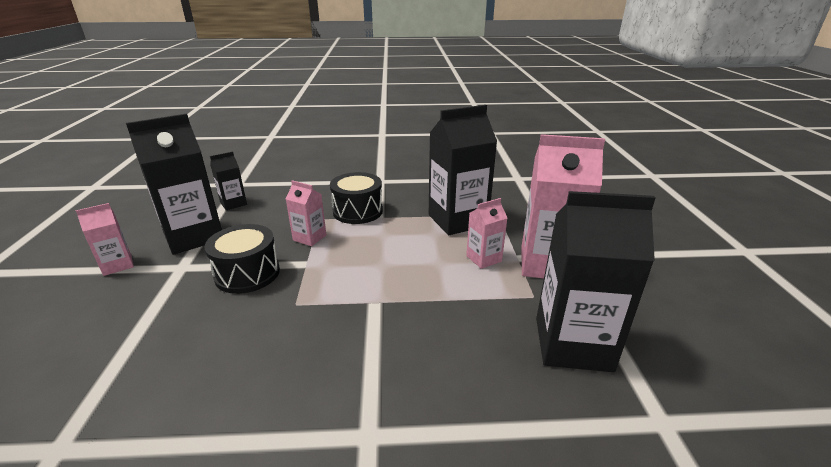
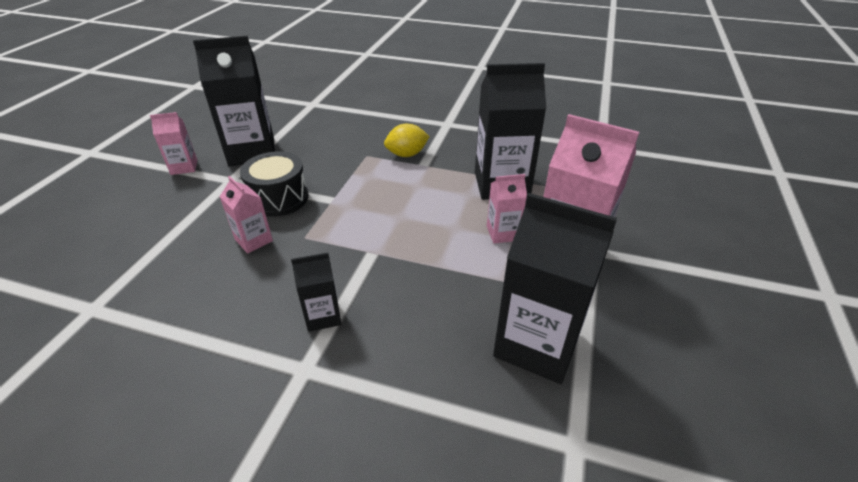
camera: 20 degrees right, 10 degrees up
(233, 203) = (299, 124): black carton -> black carton (323, 316)
(309, 237) = (348, 174): pink carton -> pink carton (254, 240)
(358, 211) = (407, 154): black drum -> yellow lemon

